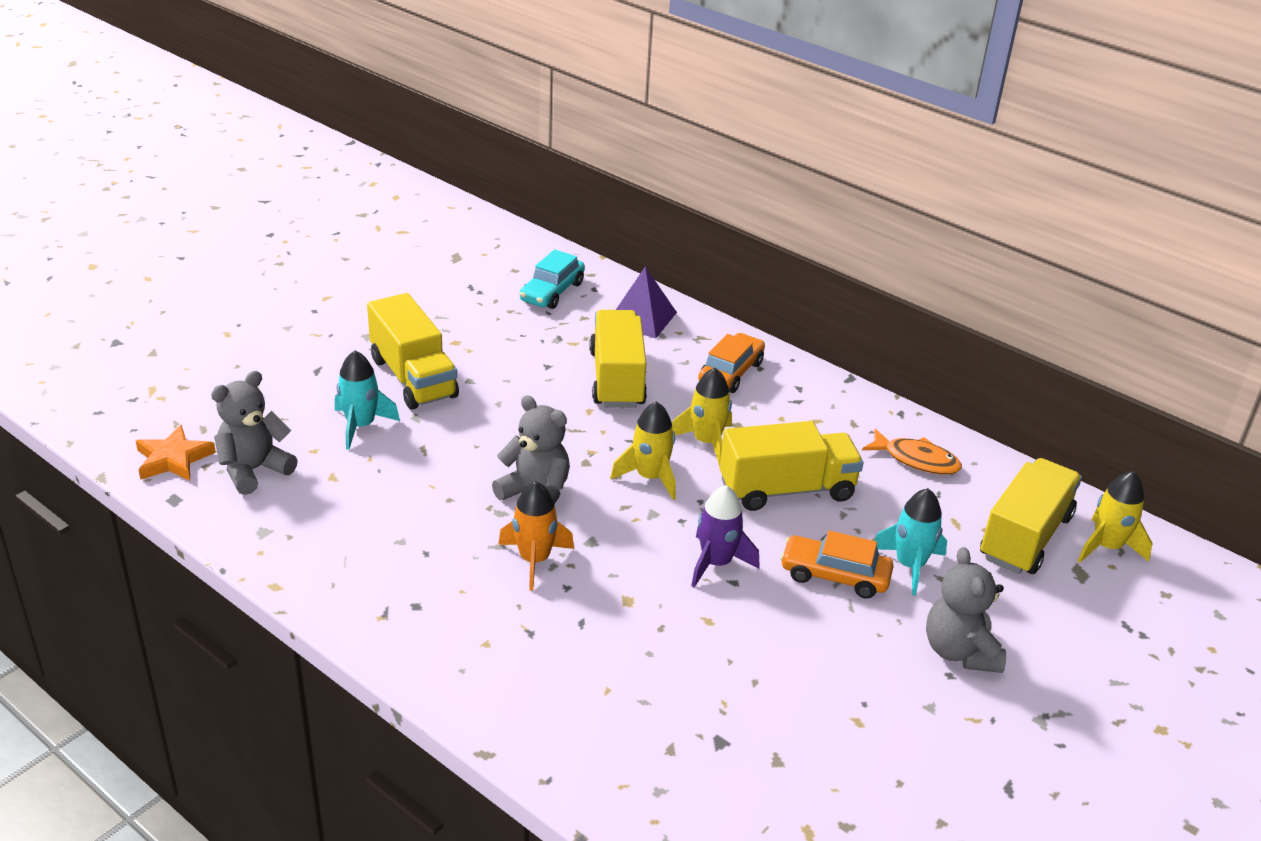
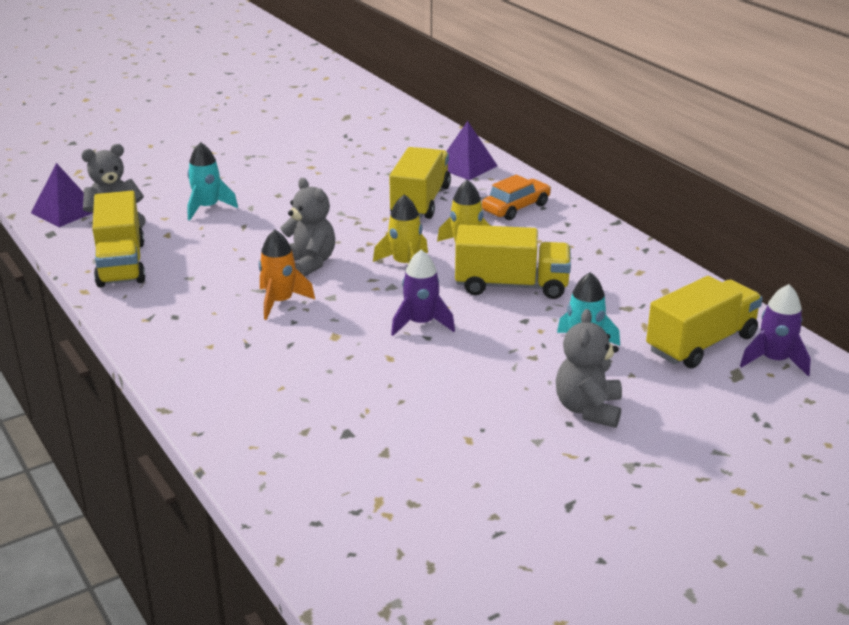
camera: 20 degrees right, 5 degrees down
(173, 459) = (65, 211): orange star -> purple pyramid
(413, 378) = (265, 184): yellow truck -> yellow truck (121, 264)
(552, 292) = (406, 144): turquoise car -> none
(834, 576) = (514, 345): orange car -> none
(916, 460) = (638, 281): orange fish -> none
(1107, 547) = (774, 360): yellow rocket -> purple rocket

